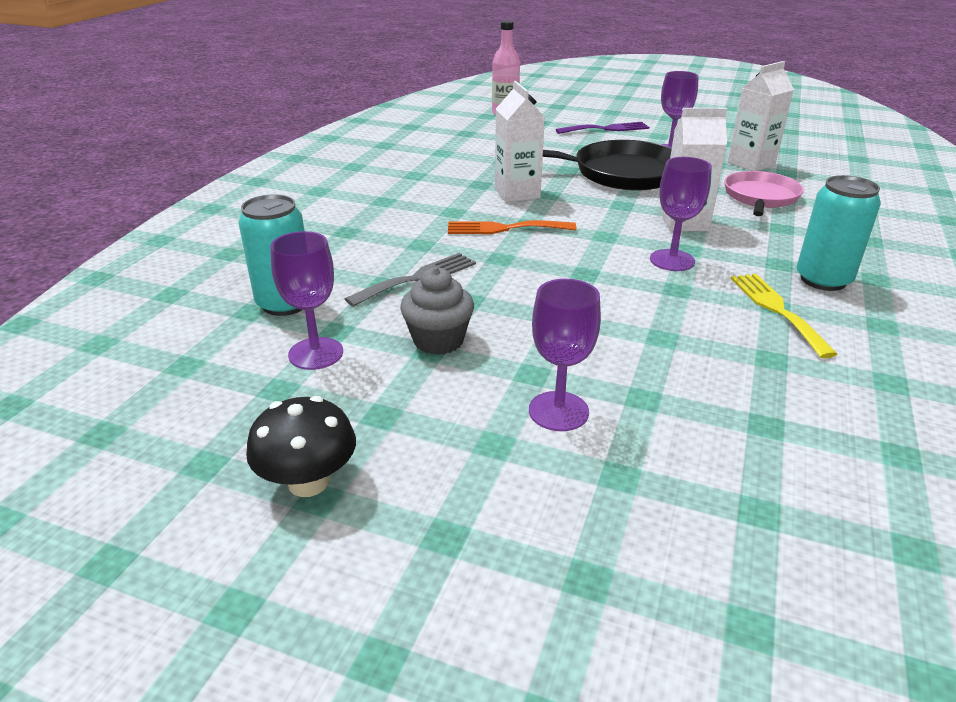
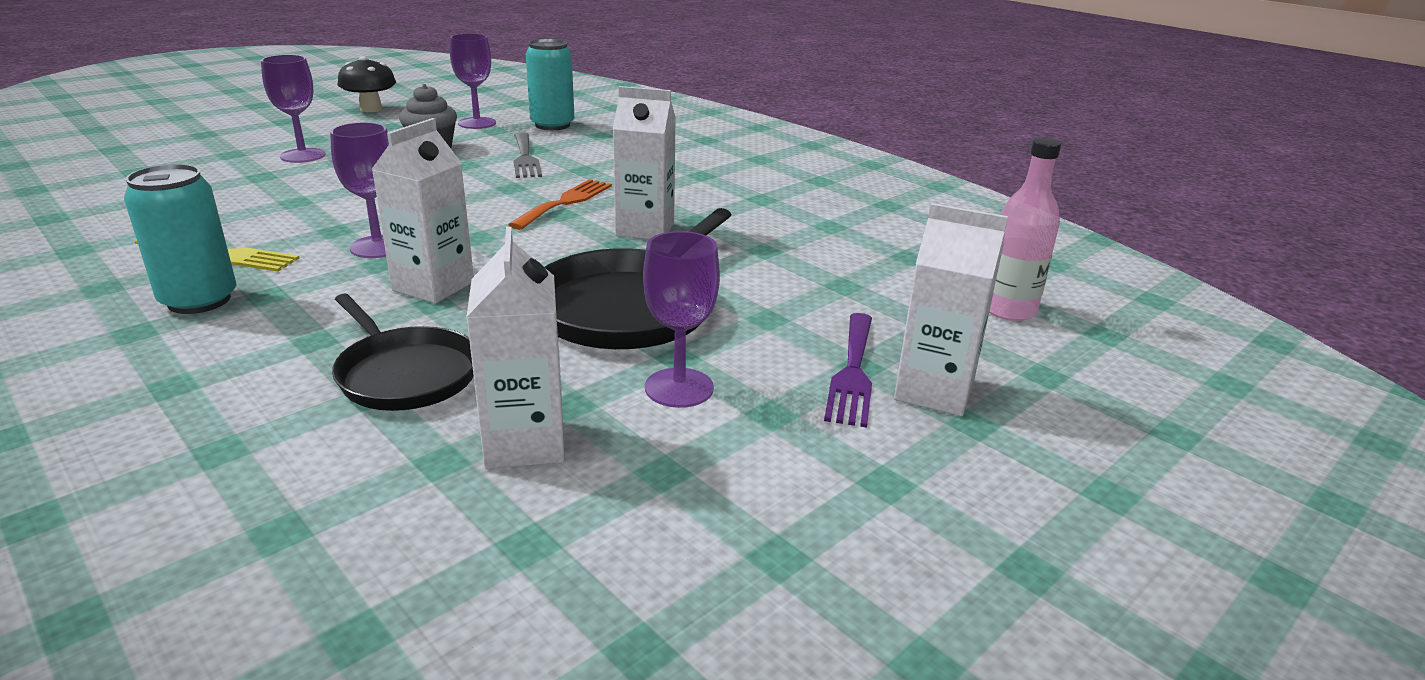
camera: 115 degrees right, 5 degrees down
(599, 117) = (934, 391): none -> white carton
(760, 197) = (405, 374): pink pan -> black pan

